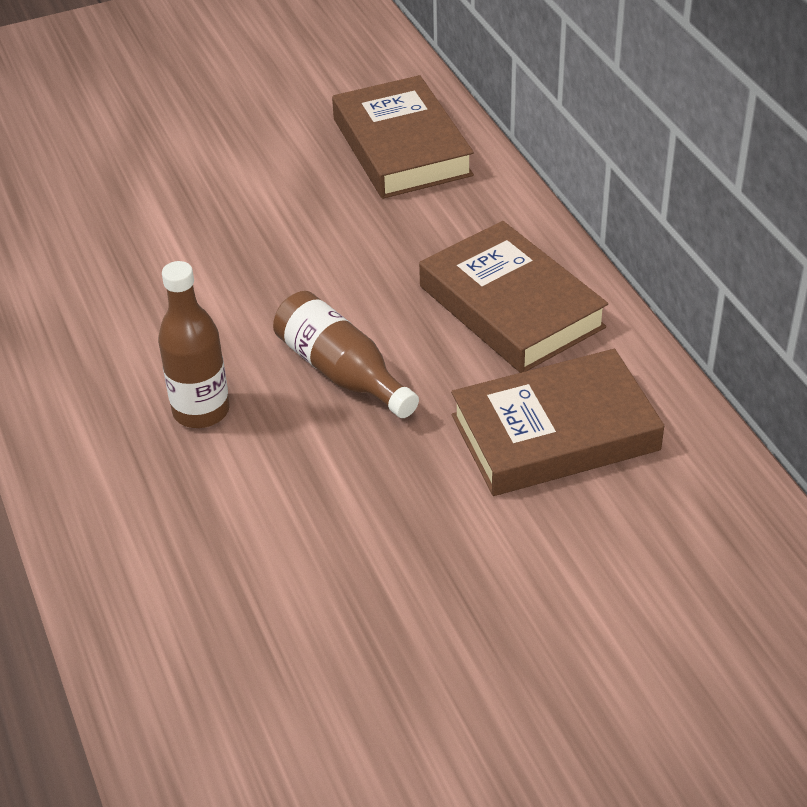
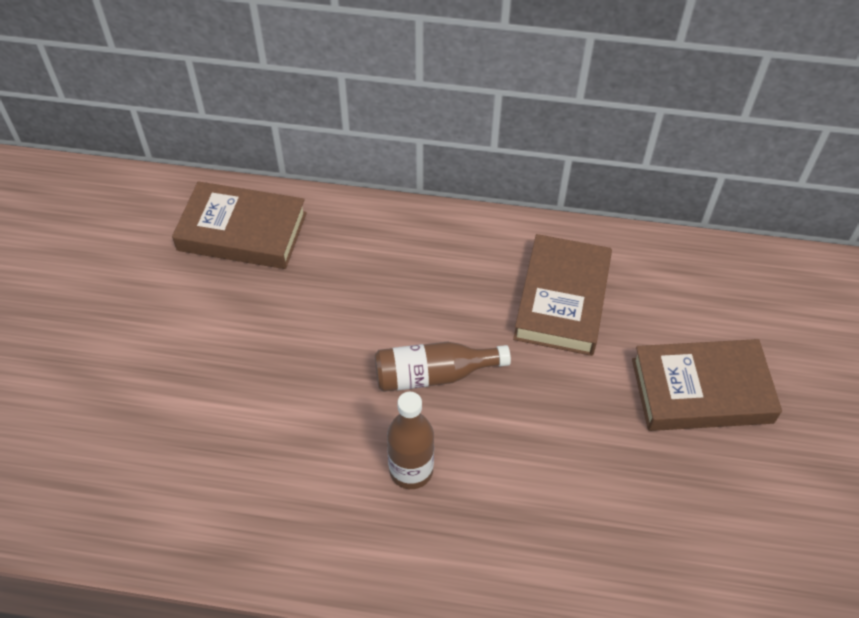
camera: 60 degrees left, 10 degrees up
(511, 307) = (442, 261): brown book -> brown book (701, 391)

